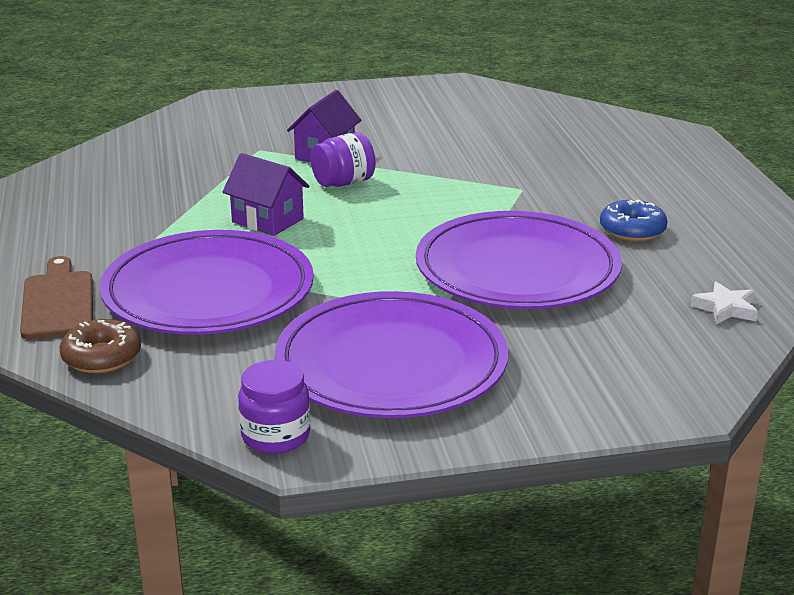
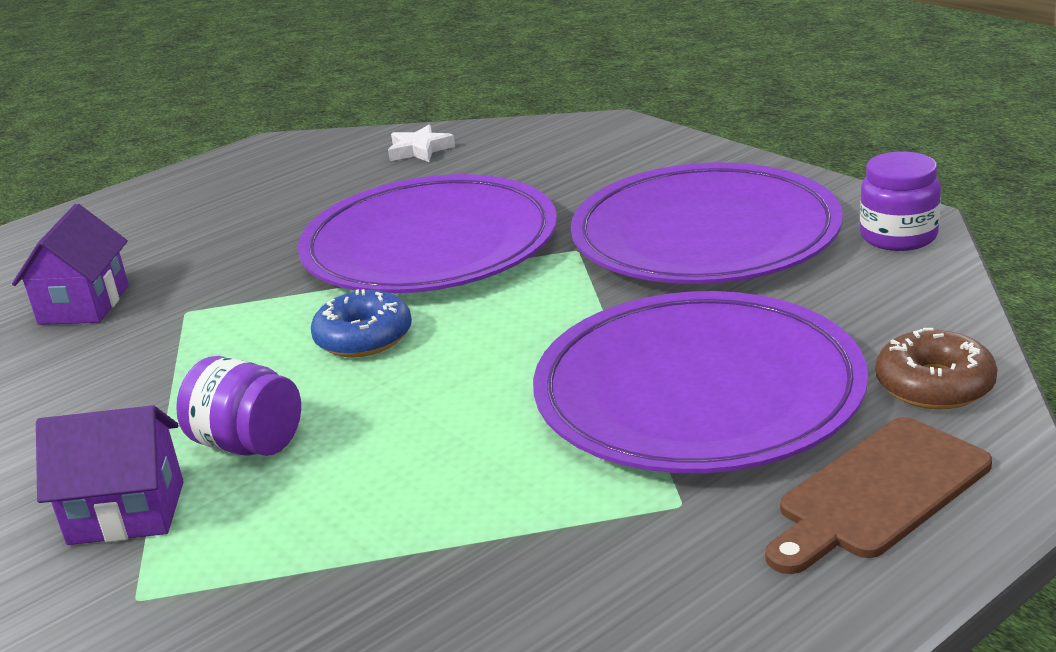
camera: 115 degrees left, 0 degrees up
(267, 220) = (442, 448): purple house -> purple house (84, 305)
(632, 230) = (271, 223): blue donut -> blue donut (364, 337)

